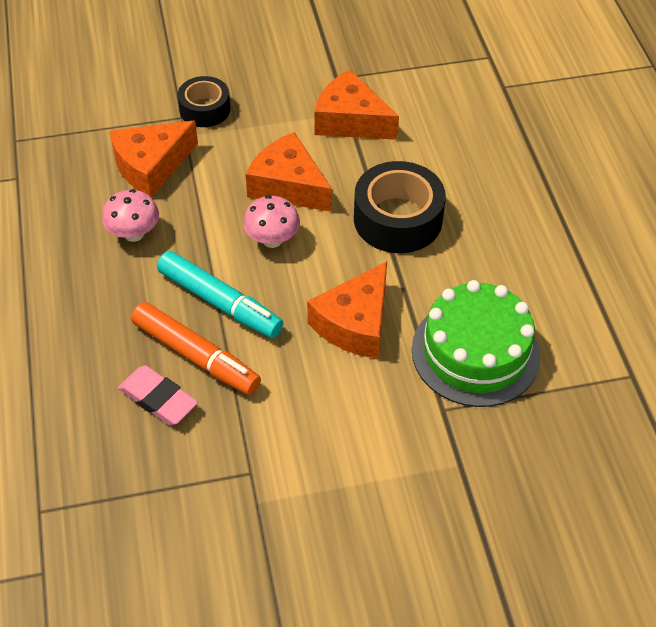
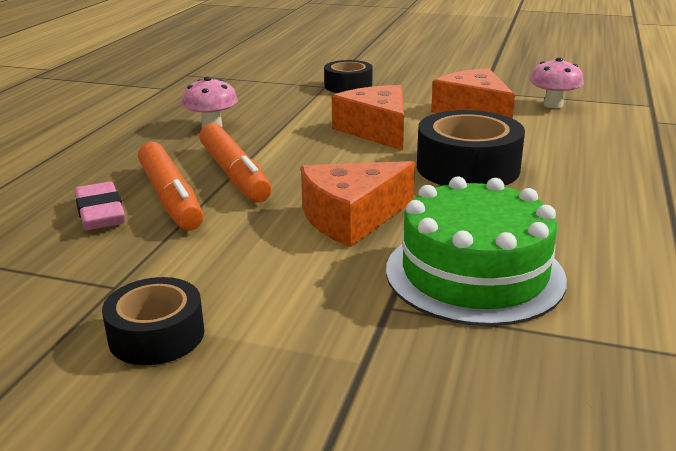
camera: 30 degrees right, 25 degrees down
(151, 166) = (270, 101): orange cheese -> none
(220, 302) = (234, 174): turquoise marker -> orange marker
(272, 239) = (327, 153): pink mushroom -> pink mushroom (553, 105)
(322, 502) = (156, 335): none -> black tape

